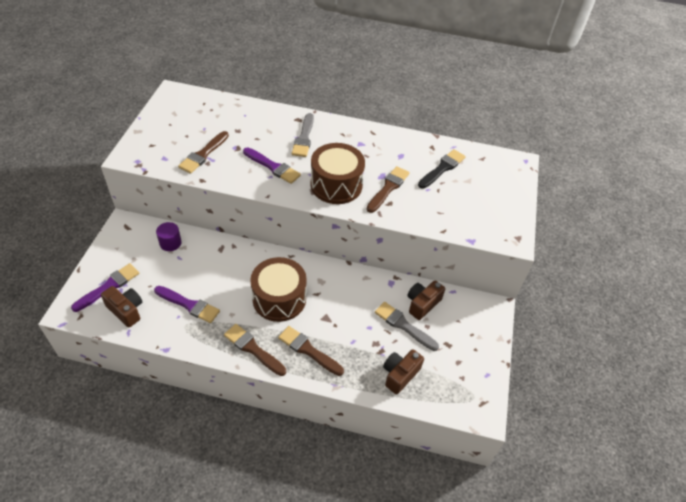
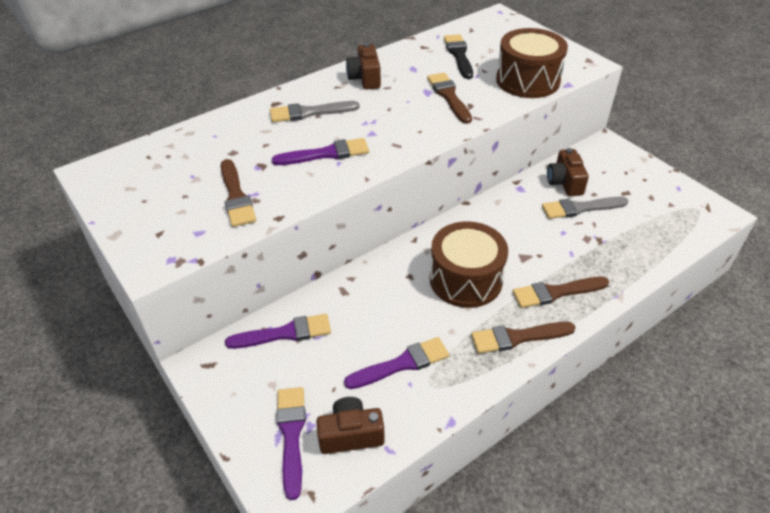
camera: 45 degrees left, 5 degrees down
(170, 243) = (285, 333): purple cylinder -> purple brush
(304, 138) = (309, 113): grey brush -> grey brush turned 120 degrees clockwise
(336, 185) = (406, 125): brown drum -> brown drum (527, 80)
(400, 374) = (638, 242): brown camera -> brown camera (365, 78)

